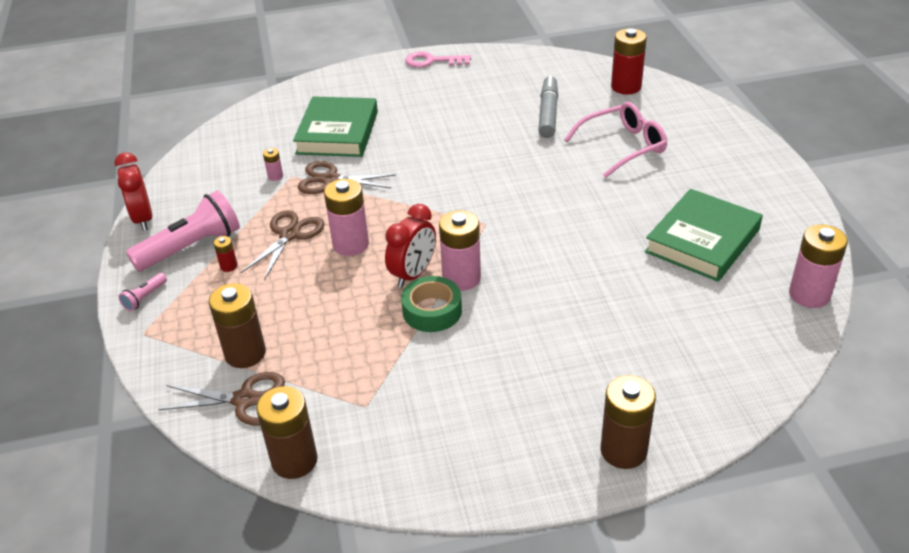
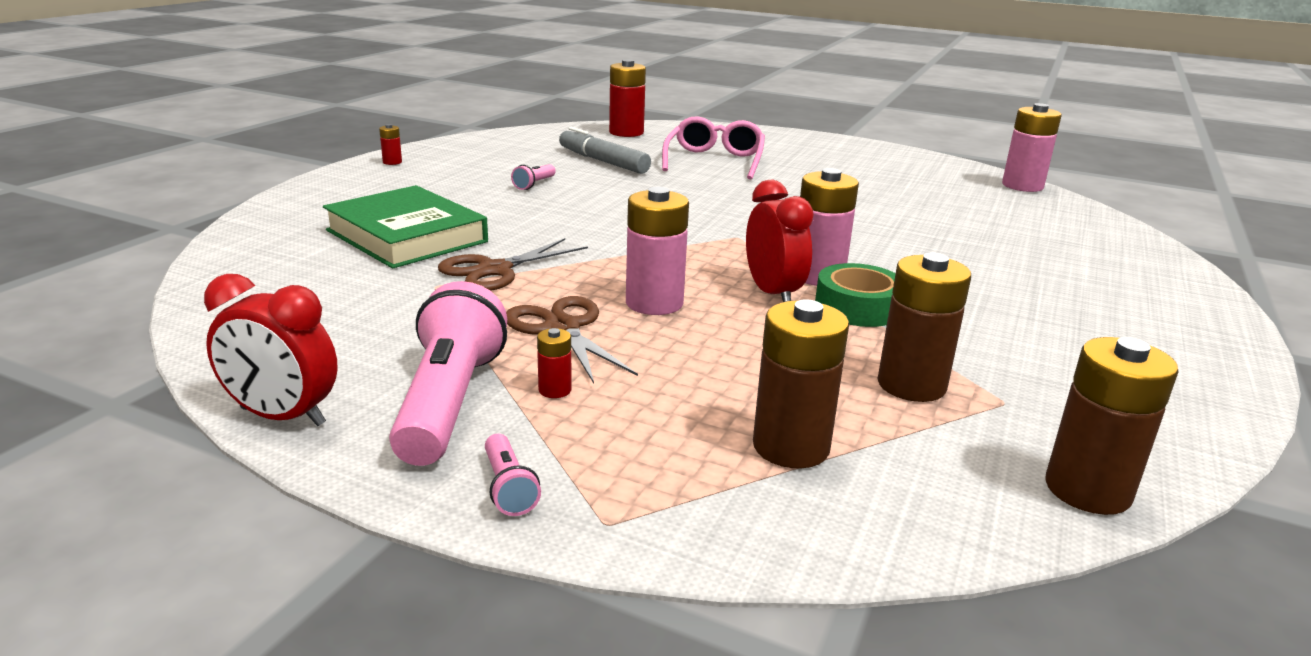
camera: 55 degrees left, 15 degrees down
(244, 400) = (905, 484): brown scissors -> none
(275, 176) = (411, 294): pink battery -> none
(432, 61) = (392, 162): pink key -> red battery
(467, 118) = (534, 184): none -> pink flashlight
(623, 450) = (1191, 306): brown battery -> brown battery (911, 385)
(702, 241) = (902, 186): green book -> none

